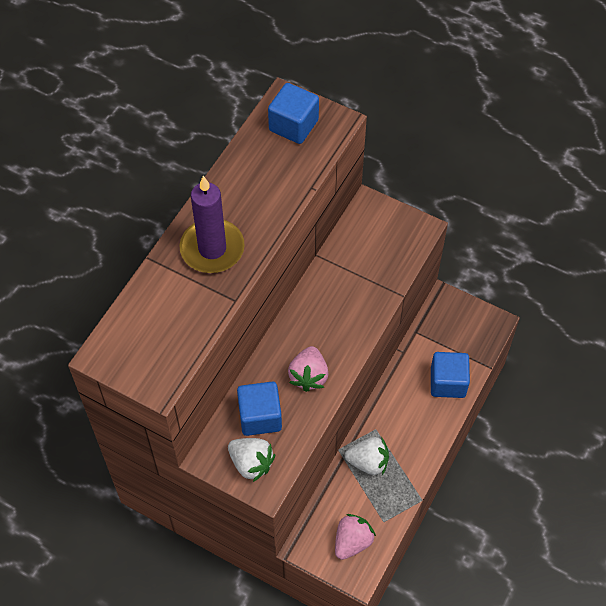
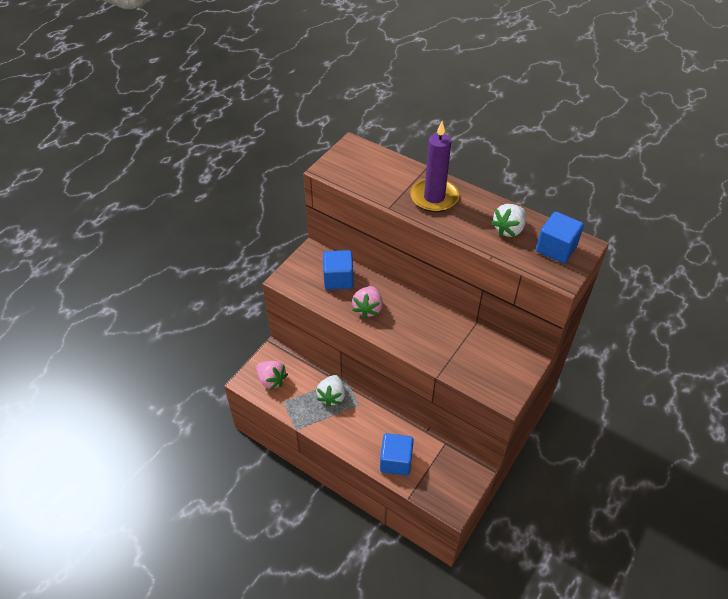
camera: 95 degrees right, 10 degrees down
(251, 463) = (303, 273): white strawberry -> white strawberry (508, 229)
(308, 376) = (368, 309): pink strawberry -> pink strawberry turned 90 degrees counterclockwise

